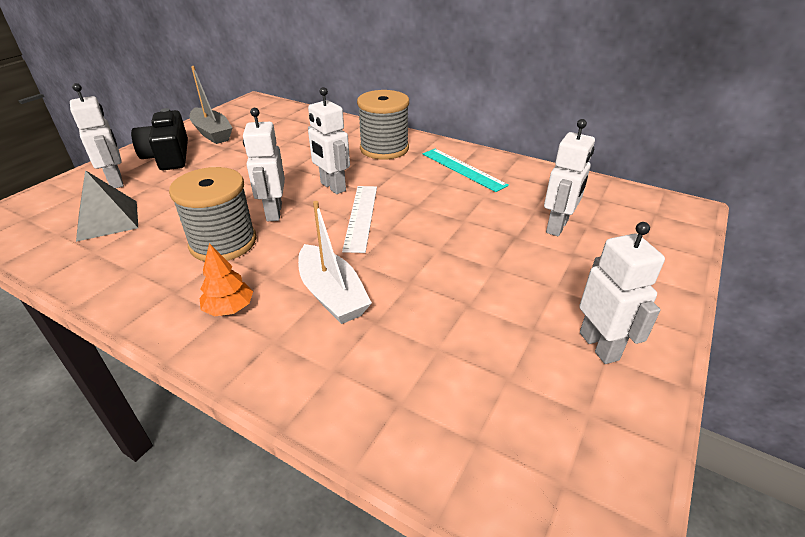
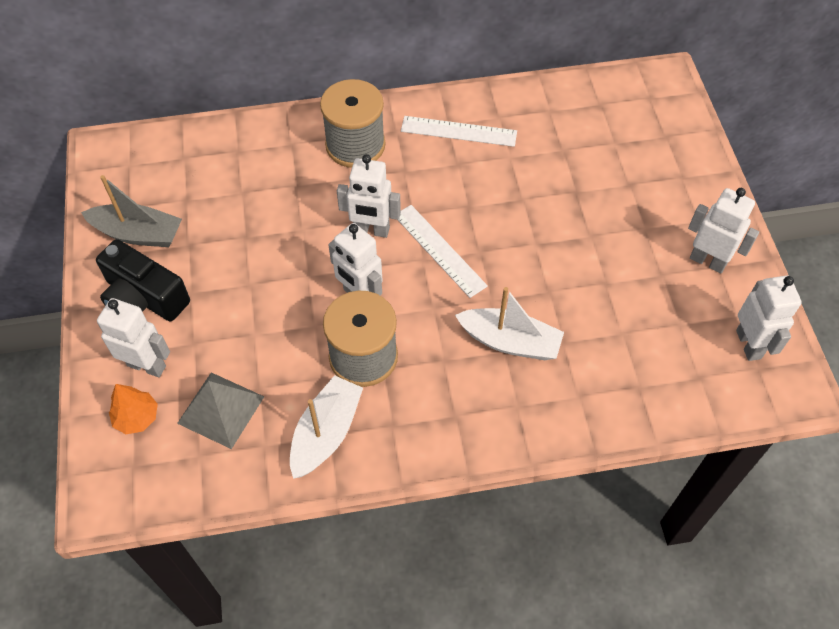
camera: 40 degrees left, 20 degrees up
(132, 268) = (326, 433): none -> white boat
(229, 308) = (454, 406): orange tree -> orange tree (137, 417)
(463, 169) = (458, 131): turquoise ruler -> white ruler
(557, 227) = (596, 160): white robot -> white robot (749, 344)

